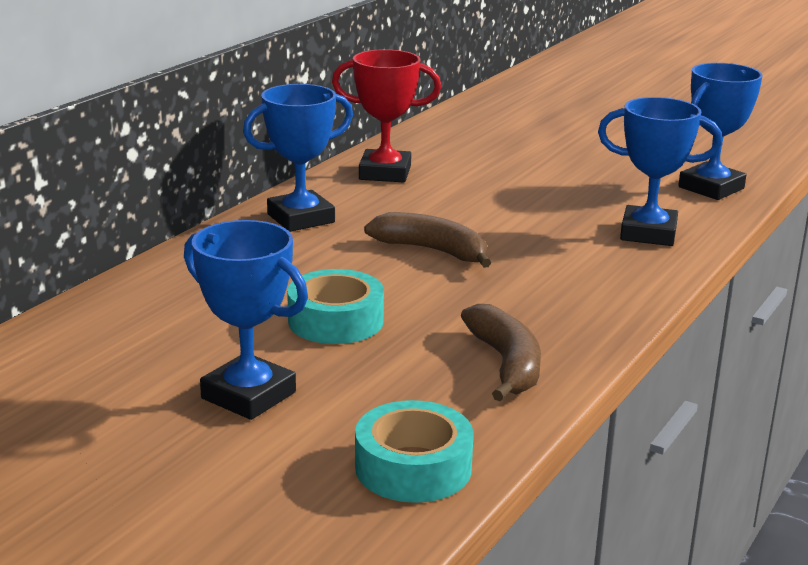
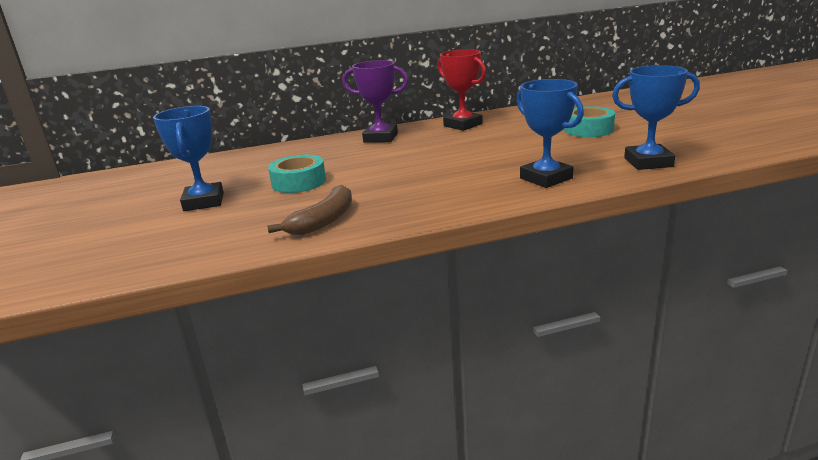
camera: 45 degrees right, 0 degrees up
(301, 218) = (380, 138): blue trophy -> purple trophy
(413, 467) = (188, 250): turquoise tape -> turquoise tape (588, 129)
(432, 250) = (407, 162): brown banana -> none

